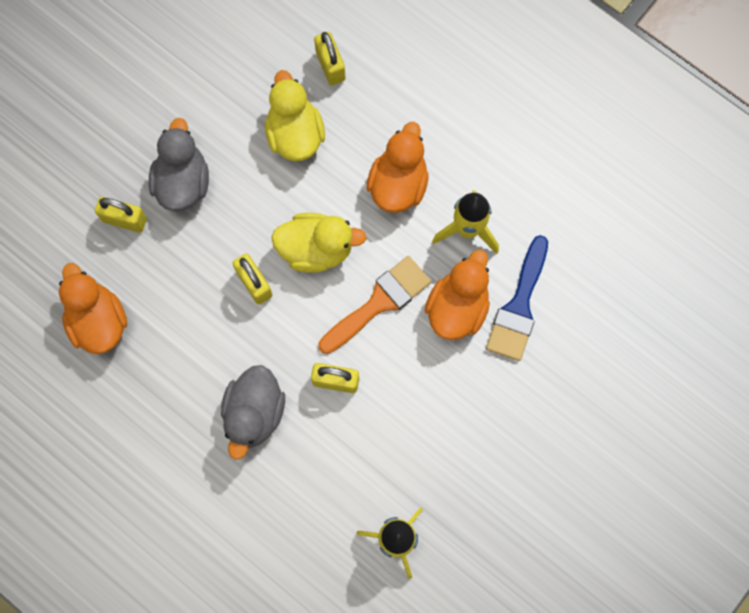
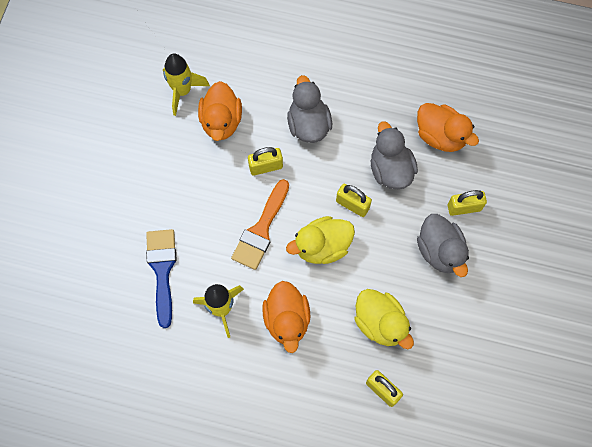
camera: 155 degrees right, 5 degrees down
(184, 306) = (390, 169): none -> grey duck
(457, 307) = (205, 250): orange duck -> orange duck (221, 121)

